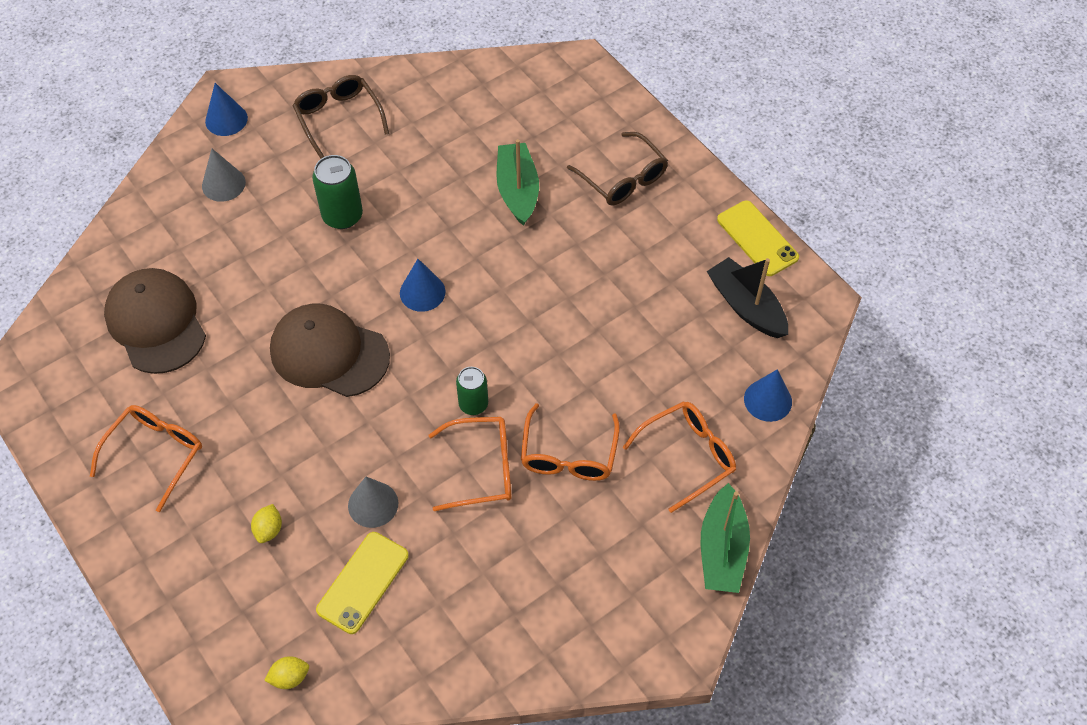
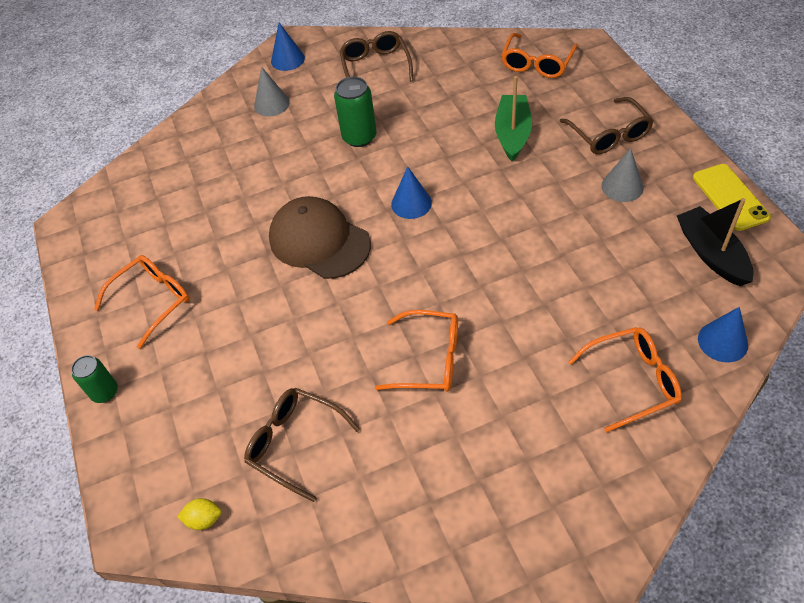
camera: 20 degrees right, 5 degrees down
(156, 323) = (187, 199): brown cap -> none
(269, 529) = (226, 380): yellow lemon -> none
(363, 582) = (295, 443): yellow phone -> brown glasses
(373, 504) = (322, 374): grey cone -> grey cone (622, 186)
(473, 404) = (434, 302): green can -> green can (105, 392)
(568, 454) = (514, 360): orange glasses -> orange glasses (537, 63)
(722, 549) = (655, 478): green boat -> none

